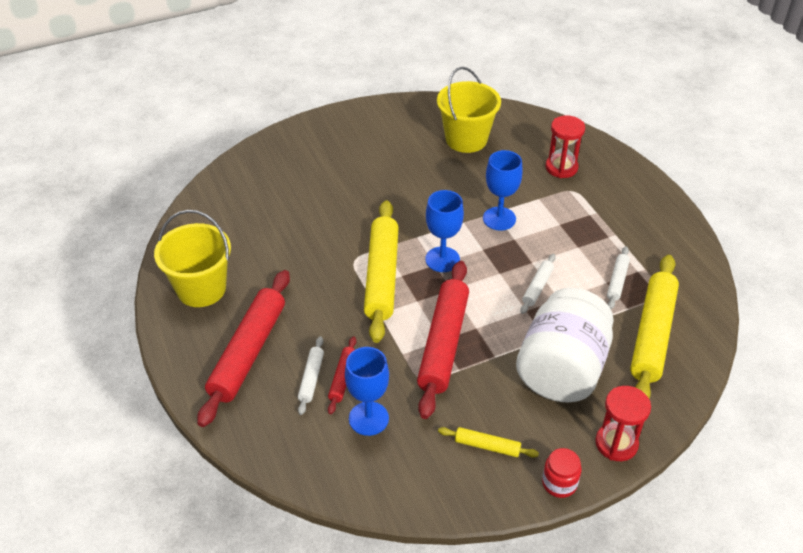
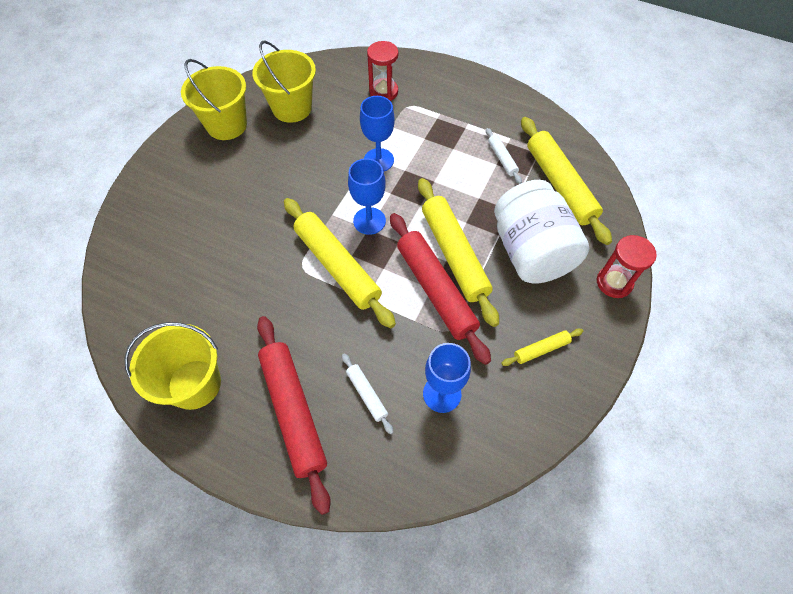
camera: 40 degrees left, 15 degrees up
(342, 378) = (390, 375): red rolling pin -> none
(400, 125) = (227, 125): none -> yellow bucket
(488, 328) = (454, 254): none -> yellow rolling pin
(537, 287) = (456, 198): white rolling pin -> none
(559, 483) = (610, 340): red jar -> none

